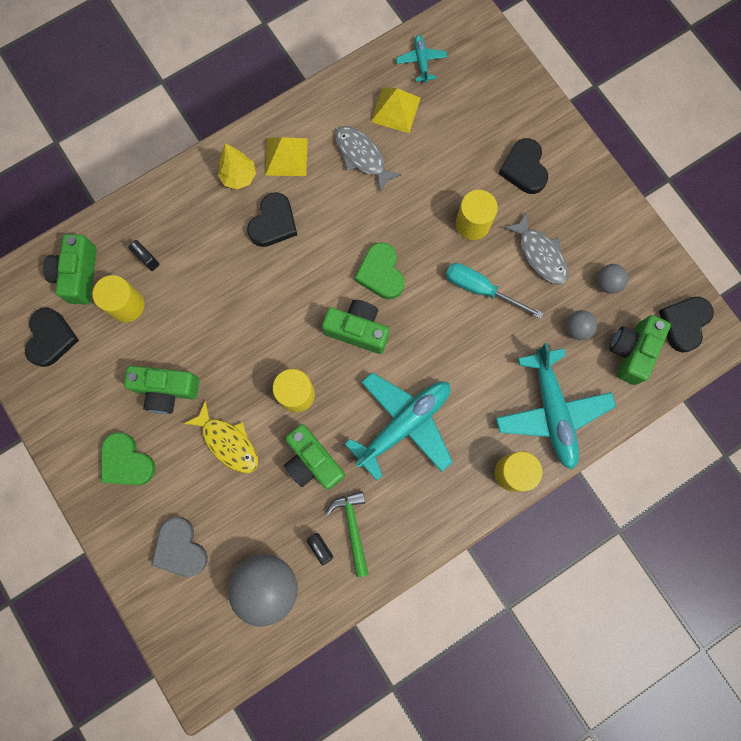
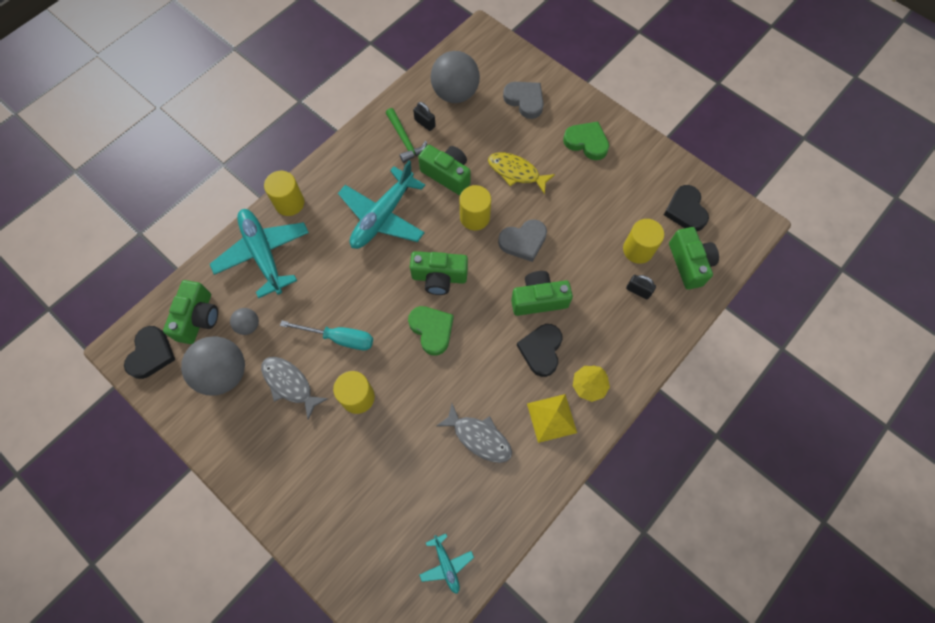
camera: 165 degrees right, 10 degrees down
(166, 390) = (578, 196): green camera -> green camera (538, 299)
(250, 349) = (523, 241): none -> grey heart
(395, 110) = (459, 498): yellow pyramid -> none
(524, 169) = (316, 467): black heart -> none
(607, 283) = (224, 373): grey ball -> grey ball, size x2.07

